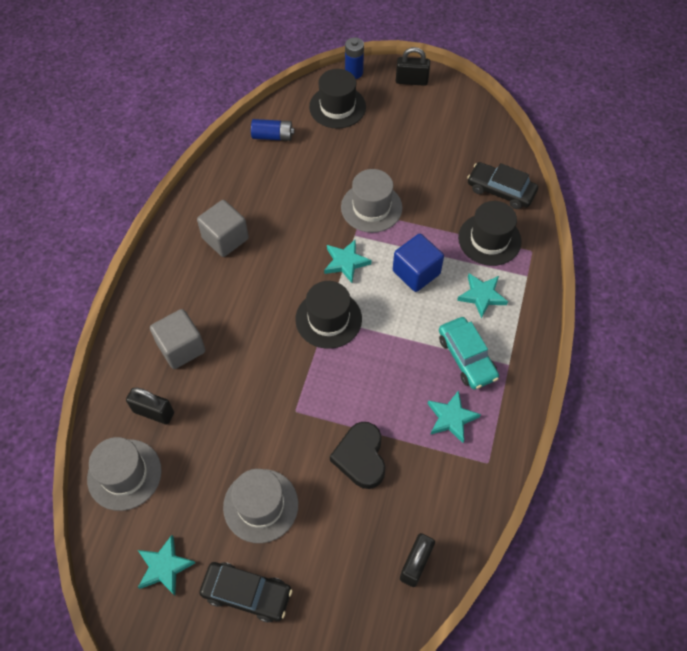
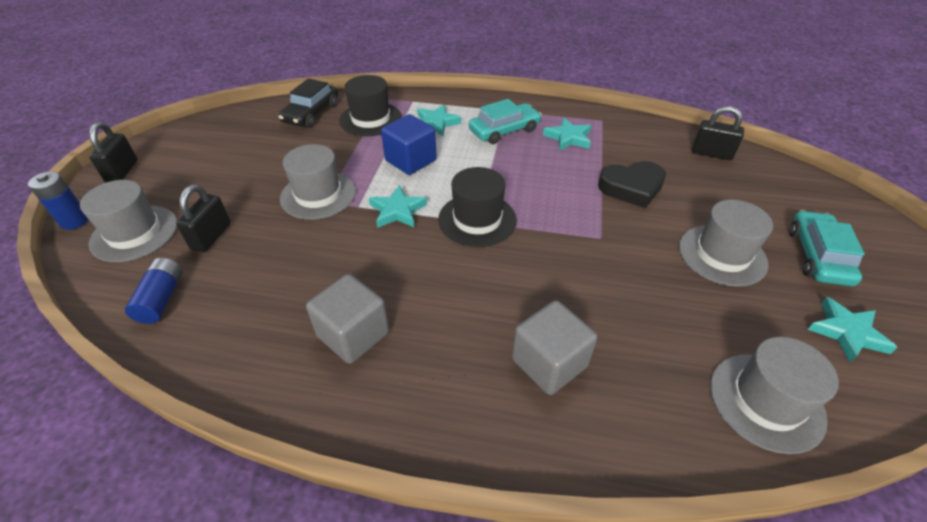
camera: 95 degrees left, 15 degrees down
(153, 412) = (660, 381): black padlock -> black padlock (211, 236)
(247, 593) = (818, 256): black car -> turquoise car
(337, 107) = (134, 233): black hat -> grey hat

